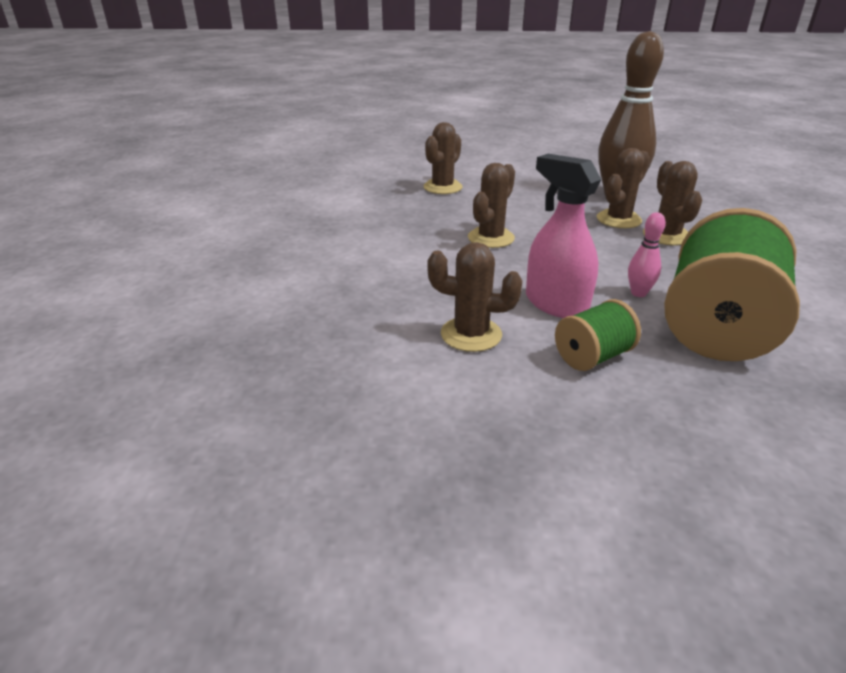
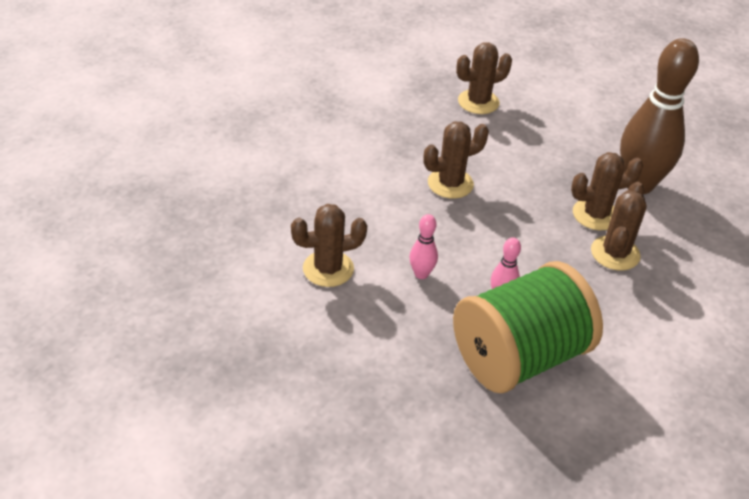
camera: 30 degrees right, 10 degrees up
(471, 334) = (328, 269): brown cactus -> brown cactus turned 60 degrees counterclockwise
(556, 304) = (421, 274): pink spray bottle -> pink bowling pin
(592, 357) = (391, 330): green spool -> none

